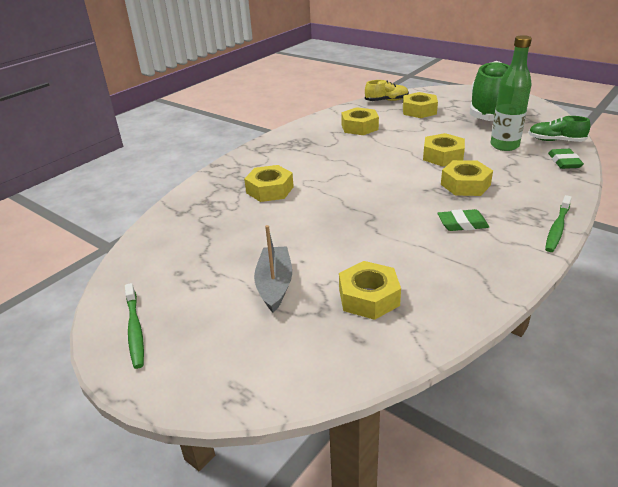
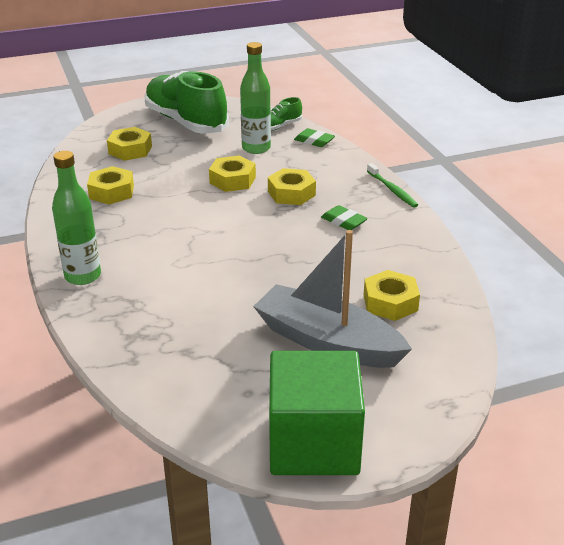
camera: 60 degrees left, 0 degrees up
(135, 330) = (313, 443): green toothbrush -> green cube
(254, 159) = (83, 276): none -> green bottle
(269, 190) = (164, 289): yellow nut -> none
(274, 285) = (327, 342): grey boat -> grey boat, size x1.76
(386, 101) = (78, 154): yellow shoe -> none
(462, 224) = (343, 221): green eraser -> green eraser turned 75 degrees counterclockwise

